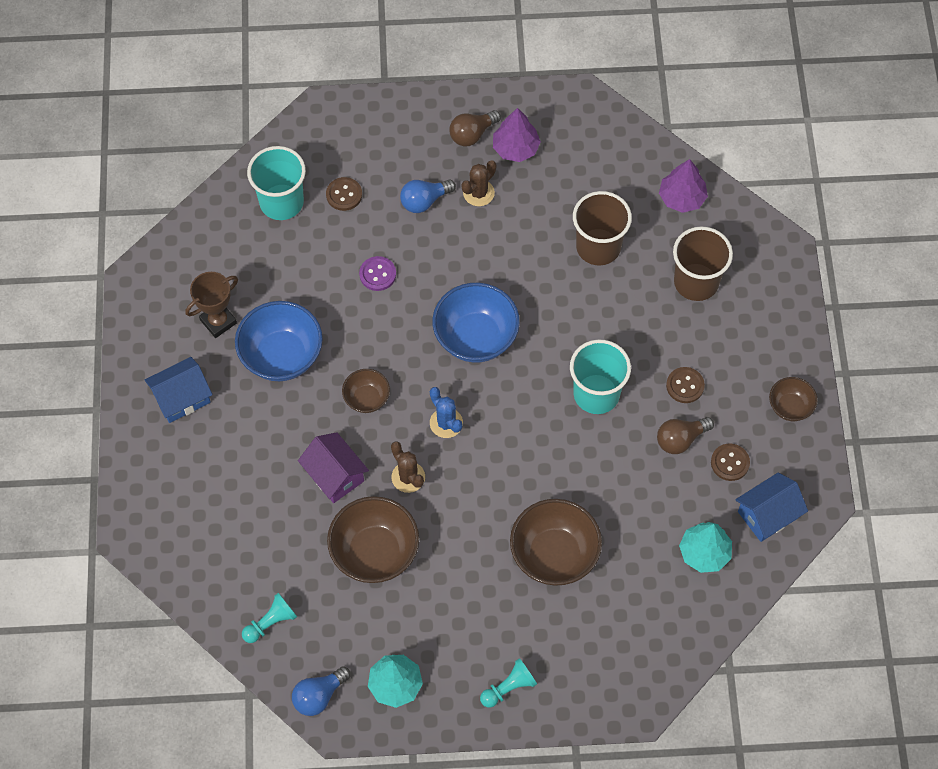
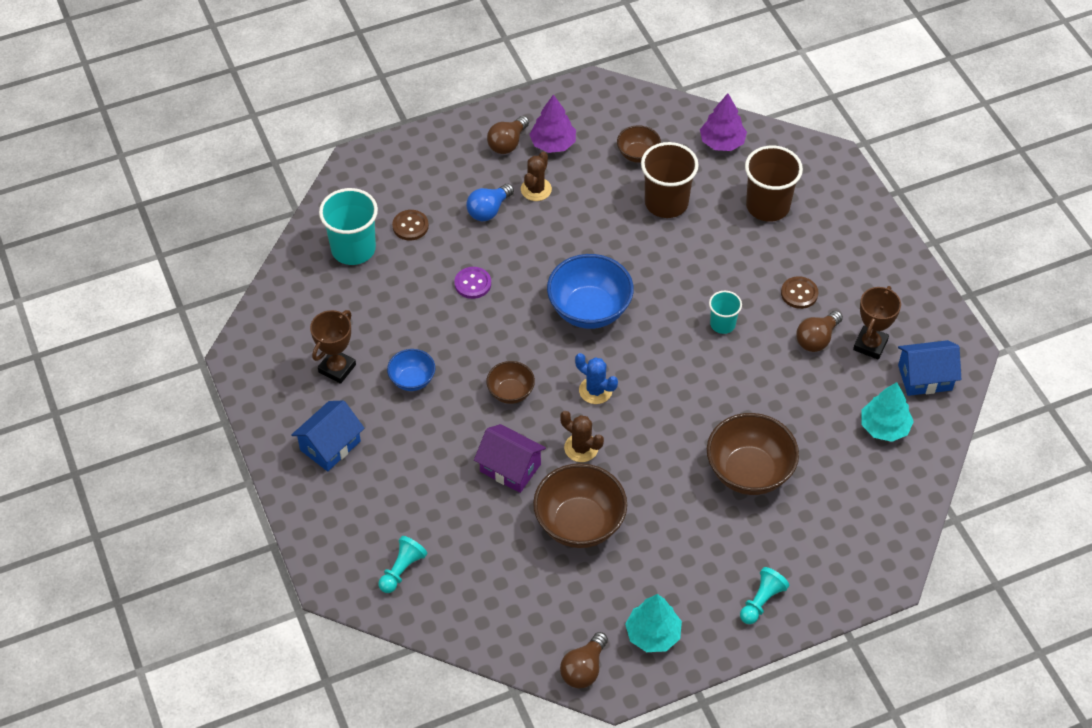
camera: 20 degrees left, 10 degrees down
(270, 622) = (507, 618): turquoise pawn -> turquoise pawn (402, 570)
(281, 356) = (412, 380): blue bowl -> blue bowl, size x0.55
(319, 696) = (584, 669): blue light bulb -> brown light bulb
(596, 394) = (722, 324): turquoise cup -> turquoise cup, size x0.55
(730, 463) = (870, 345): brown button -> brown trophy
(768, 514) = (925, 377): blue house -> blue house turned 45 degrees clockwise
(790, 407) = (900, 283): brown bowl -> brown bowl (638, 154)

